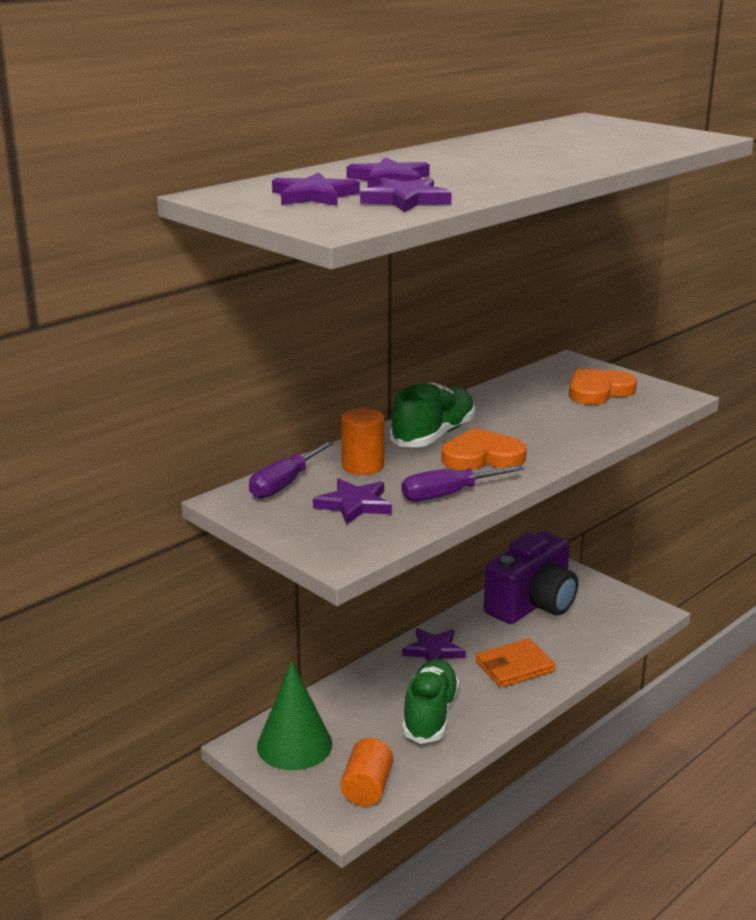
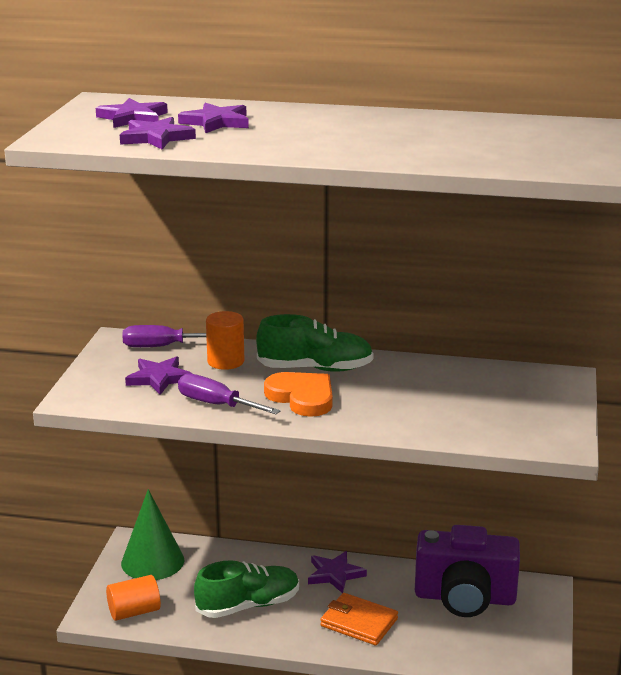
camera: 55 degrees right, 0 degrees up
(598, 391) = (514, 406): orange heart -> none

